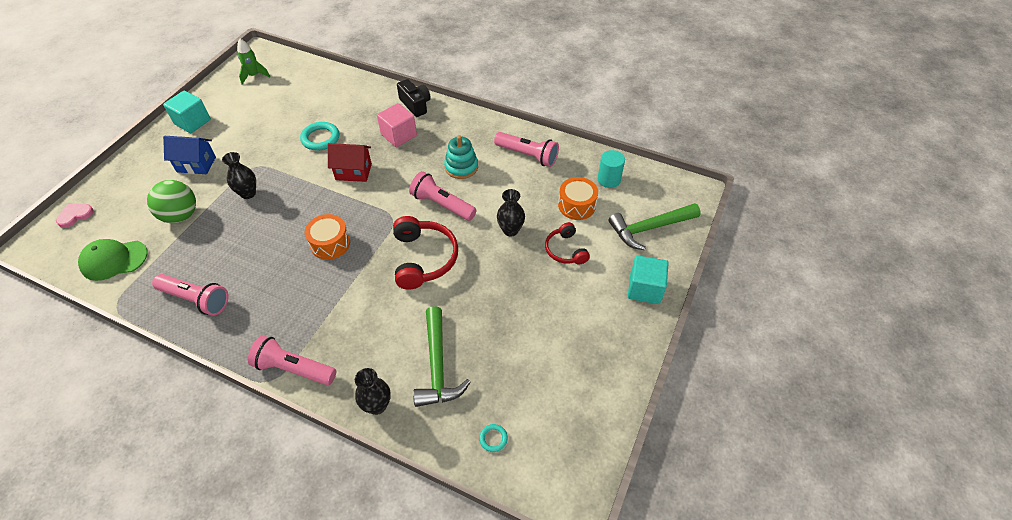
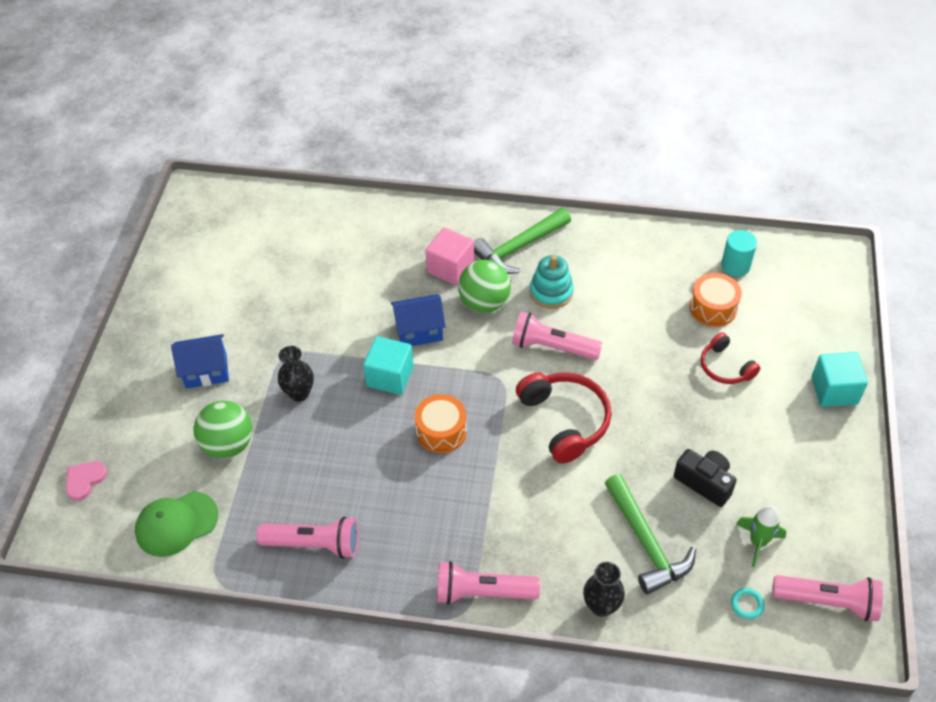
camera: 15 degrees left, 0 degrees up
(192, 122) = (164, 314): turquoise cube -> turquoise cube (390, 376)
(254, 76) = (209, 228): green rocket -> green rocket (758, 542)
(320, 138) = (351, 296): turquoise ring -> none
(353, 172) = (419, 331): red house -> blue house
(410, 163) = (484, 302): none -> green ball
(415, 105) = (450, 221): black camera -> black camera (704, 482)
(510, 230) = (650, 359): black vase -> none
(527, 155) = (624, 257): pink flashlight -> pink flashlight (827, 602)
(649, 228) = (808, 315): green hammer -> green hammer (519, 247)

